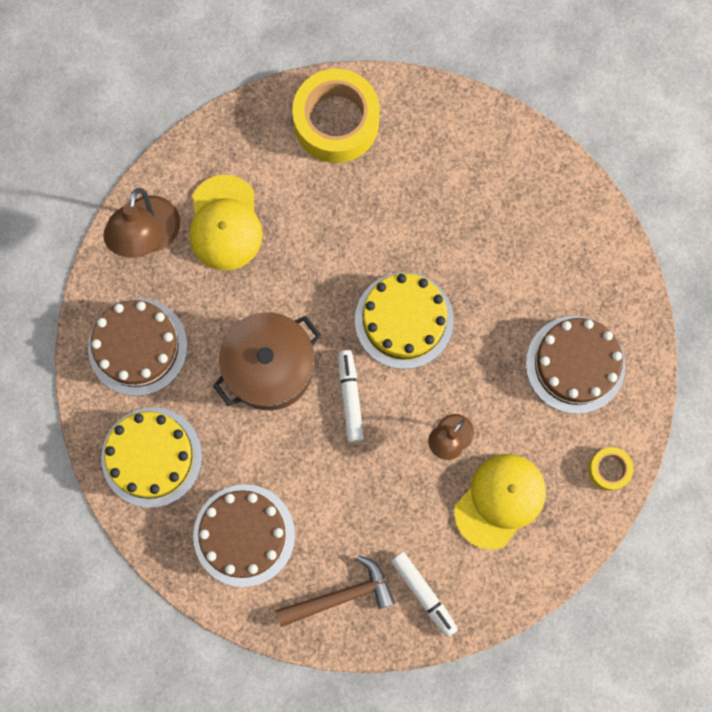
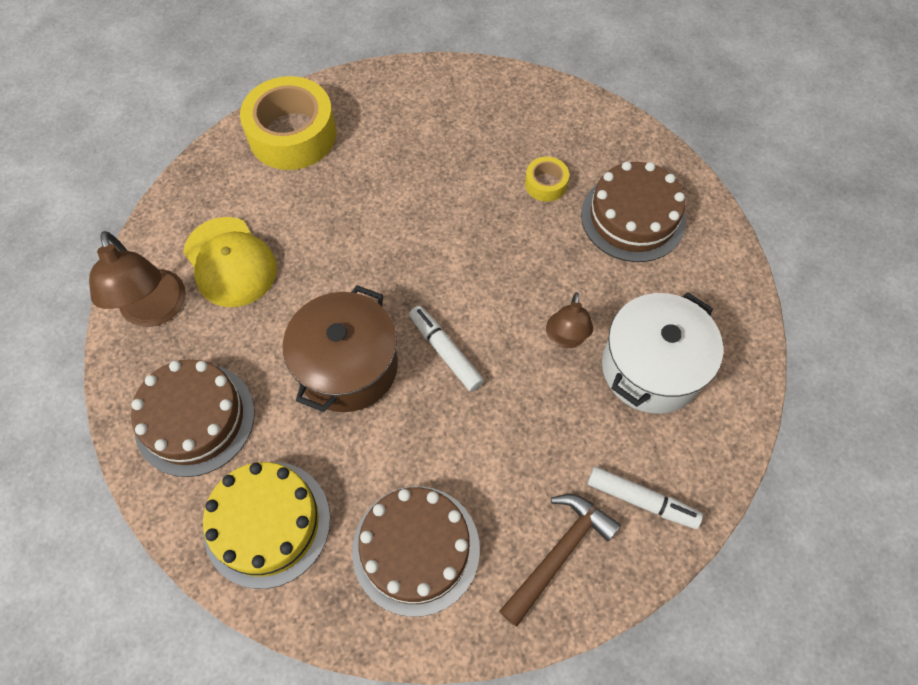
camera: 30 degrees left, 15 degrees down
(404, 320) = (454, 259): yellow cake -> none
(500, 501) = (651, 368): yellow cap -> white pot
(609, 469) = (727, 287): yellow tape -> yellow tape (546, 184)

